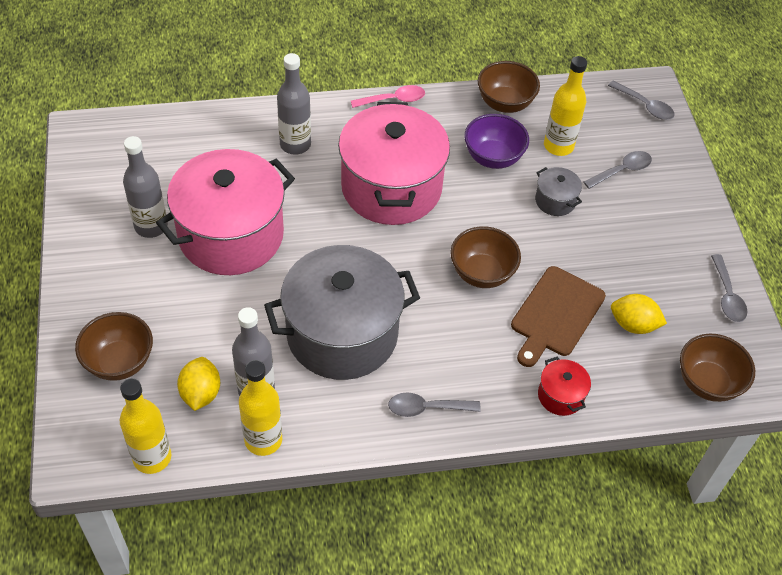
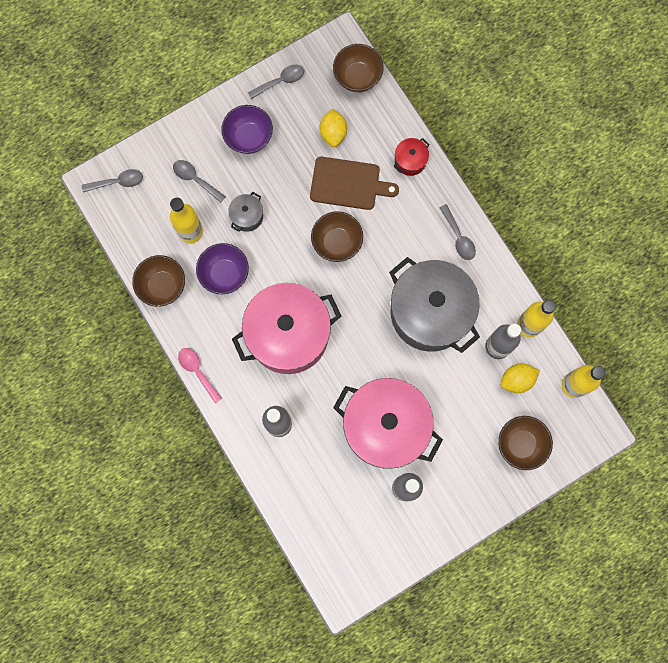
camera: 110 degrees left, 25 degrees up
(645, 105) = (117, 182): grey spoon -> grey spoon turned 60 degrees clockwise
(658, 237) = (249, 137): none -> purple bowl

